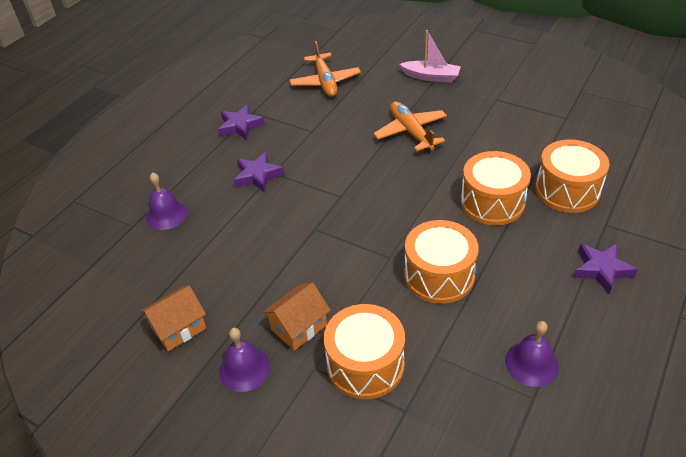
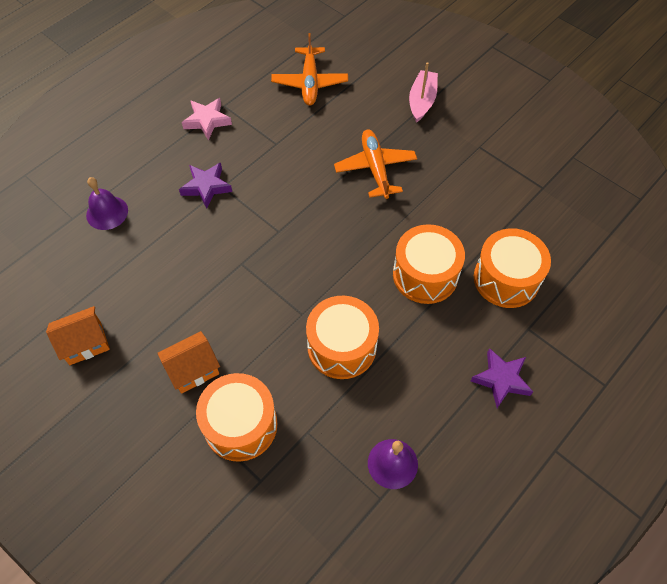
camera: 10 degrees right, 15 degrees up
(240, 126) = (207, 121): purple star -> pink star
(244, 369) = (132, 401): purple bell -> none
(431, 77) = (422, 101): pink boat -> pink boat turned 105 degrees counterclockwise

